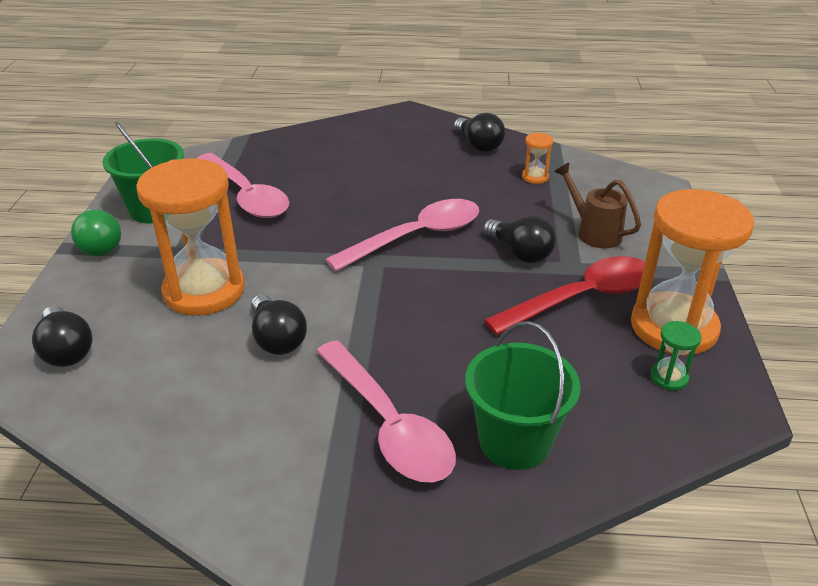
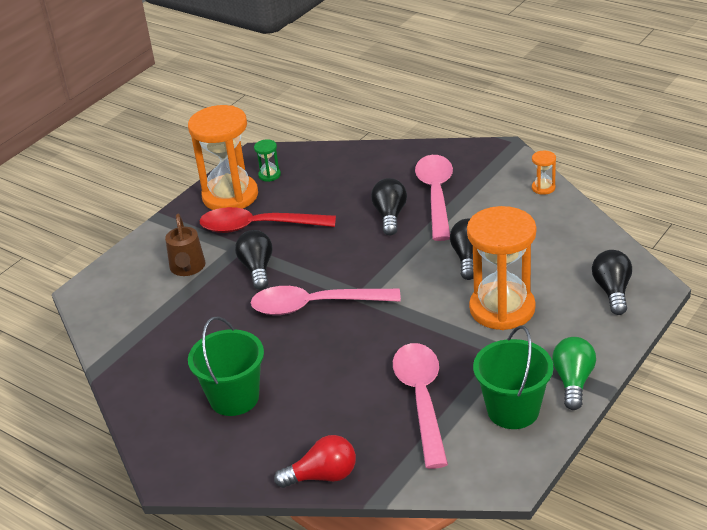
camera: 145 degrees left, 0 degrees up
(294, 137) = (322, 476): none -> red light bulb
(478, 145) = (159, 392): black light bulb -> black light bulb (390, 216)
(515, 441) = (379, 172): green bucket -> green bucket (234, 398)
(535, 177) = (161, 334): orange hourglass -> orange hourglass (543, 188)

